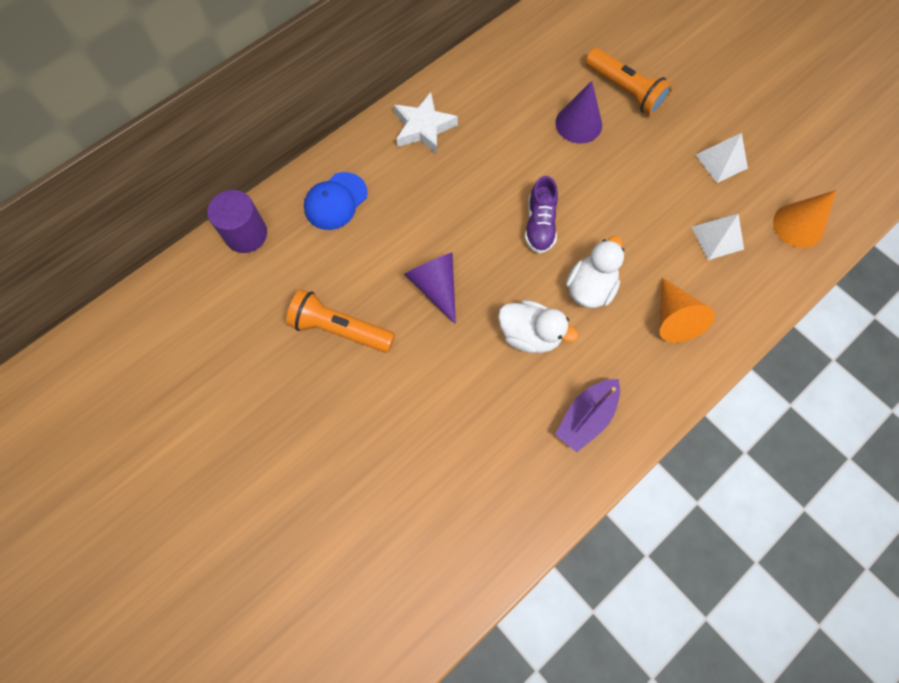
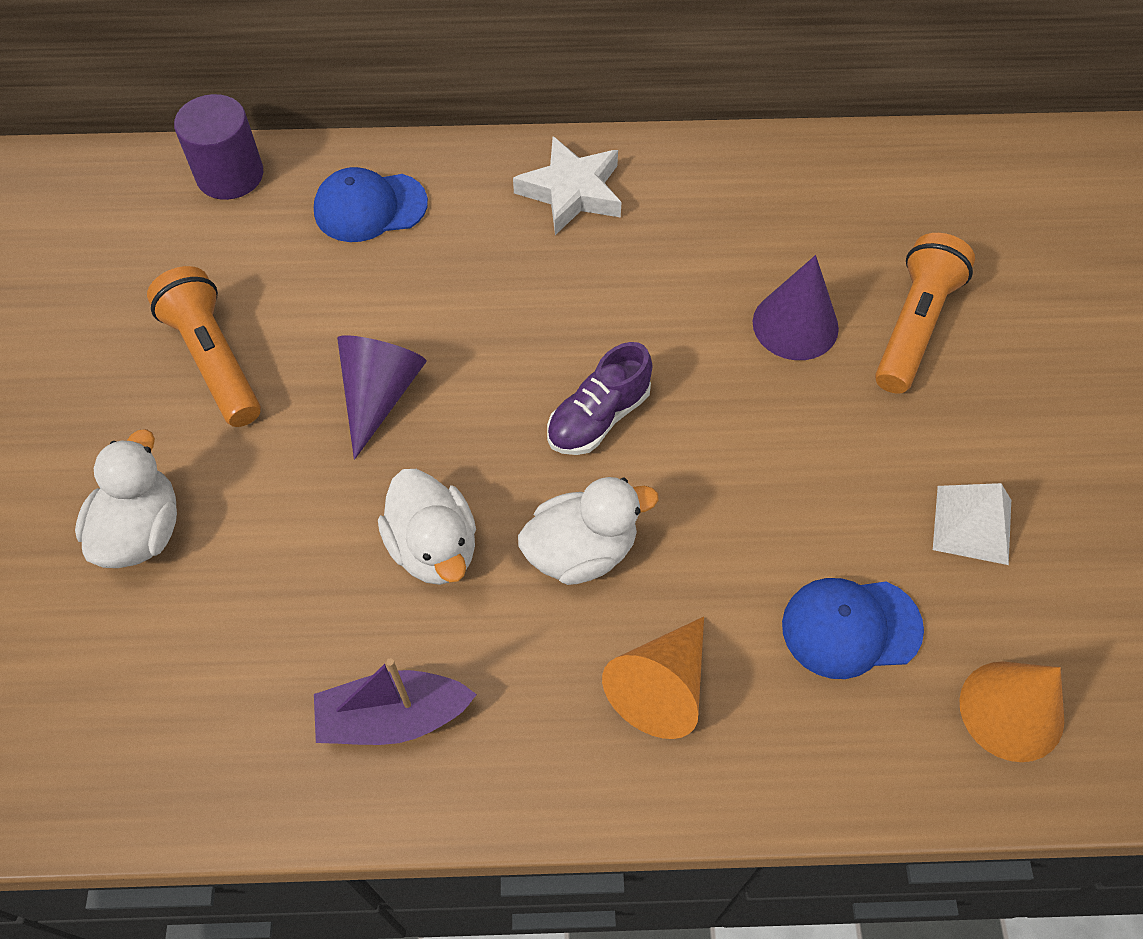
camera: 40 degrees right, 10 degrees down
(394, 432) = (142, 531): none -> white duck
(625, 91) = (914, 326): orange flashlight -> orange flashlight turned 150 degrees counterclockwise
(717, 238) = (851, 627): white pyramid -> blue cap

